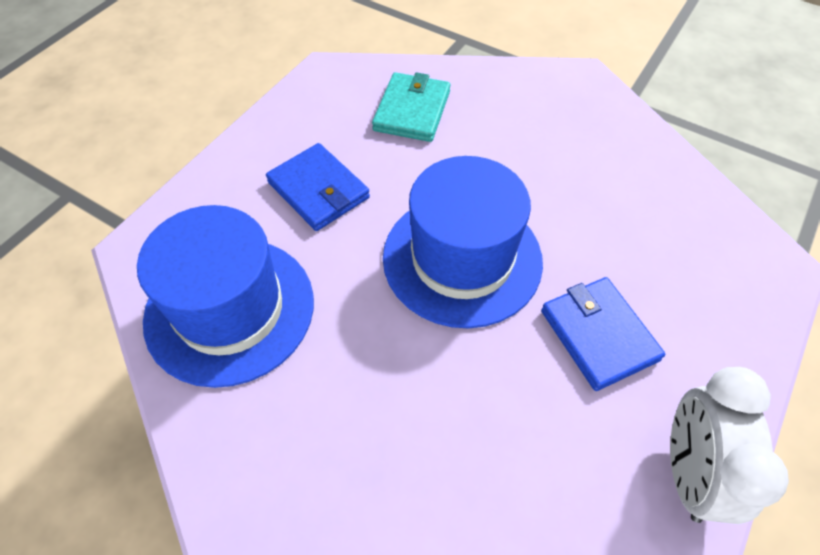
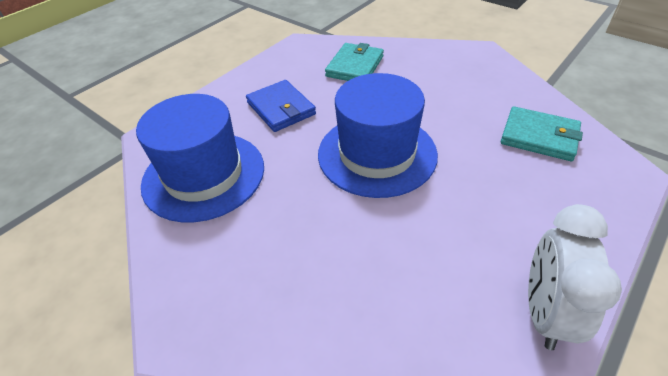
camera: 10 degrees right, 10 degrees down
(598, 335) = (477, 209): blue wallet -> none
(668, 218) = (539, 137): none -> turquoise wallet

